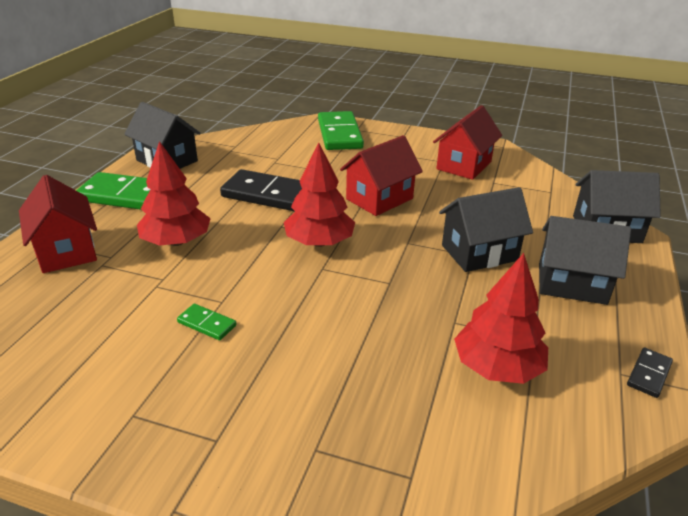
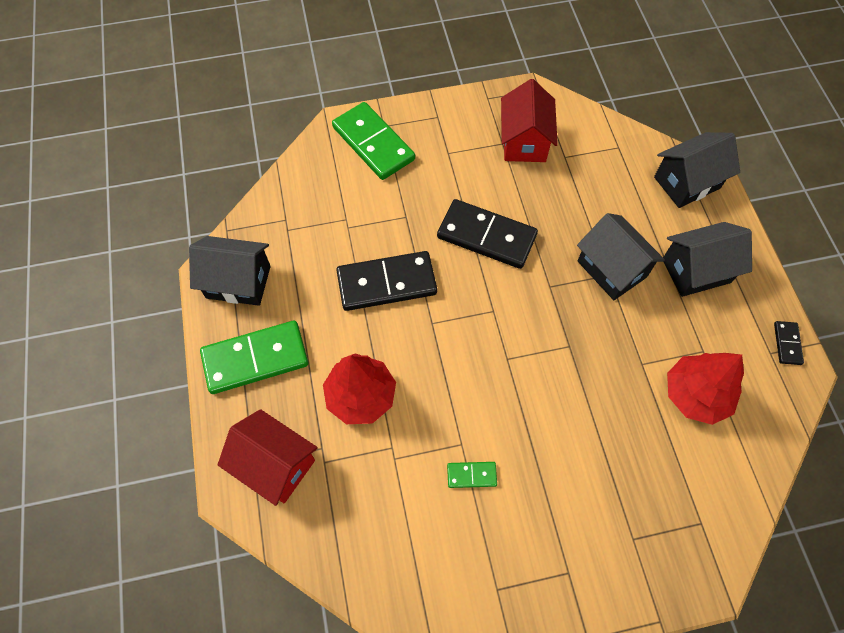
camera: 30 degrees left, 30 degrees up
(319, 242) = (480, 327): red tree -> none
(379, 199) = (486, 236): red house -> black domino
(479, 253) = (611, 269): black house -> black house turned 75 degrees counterclockwise

